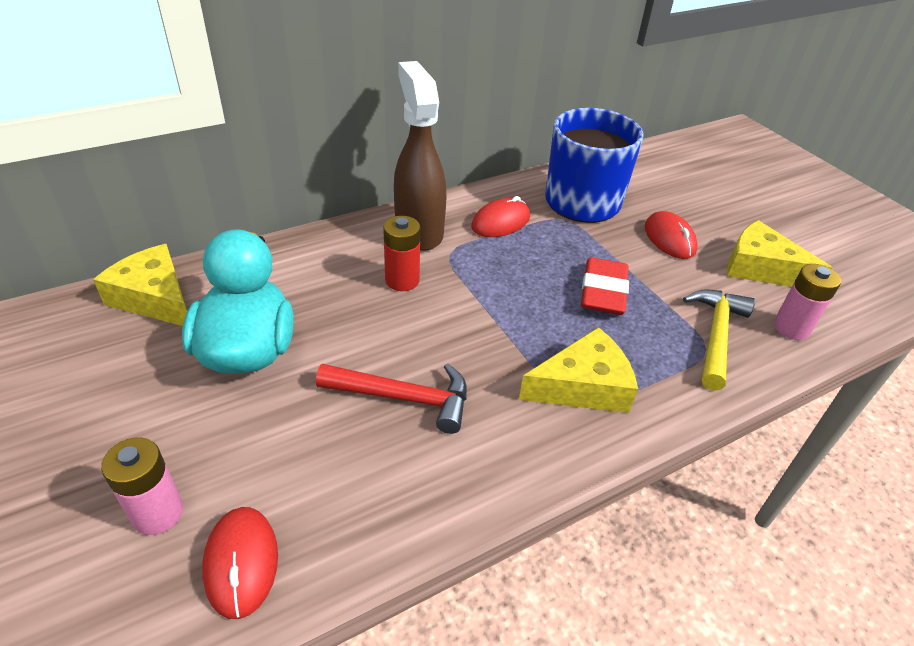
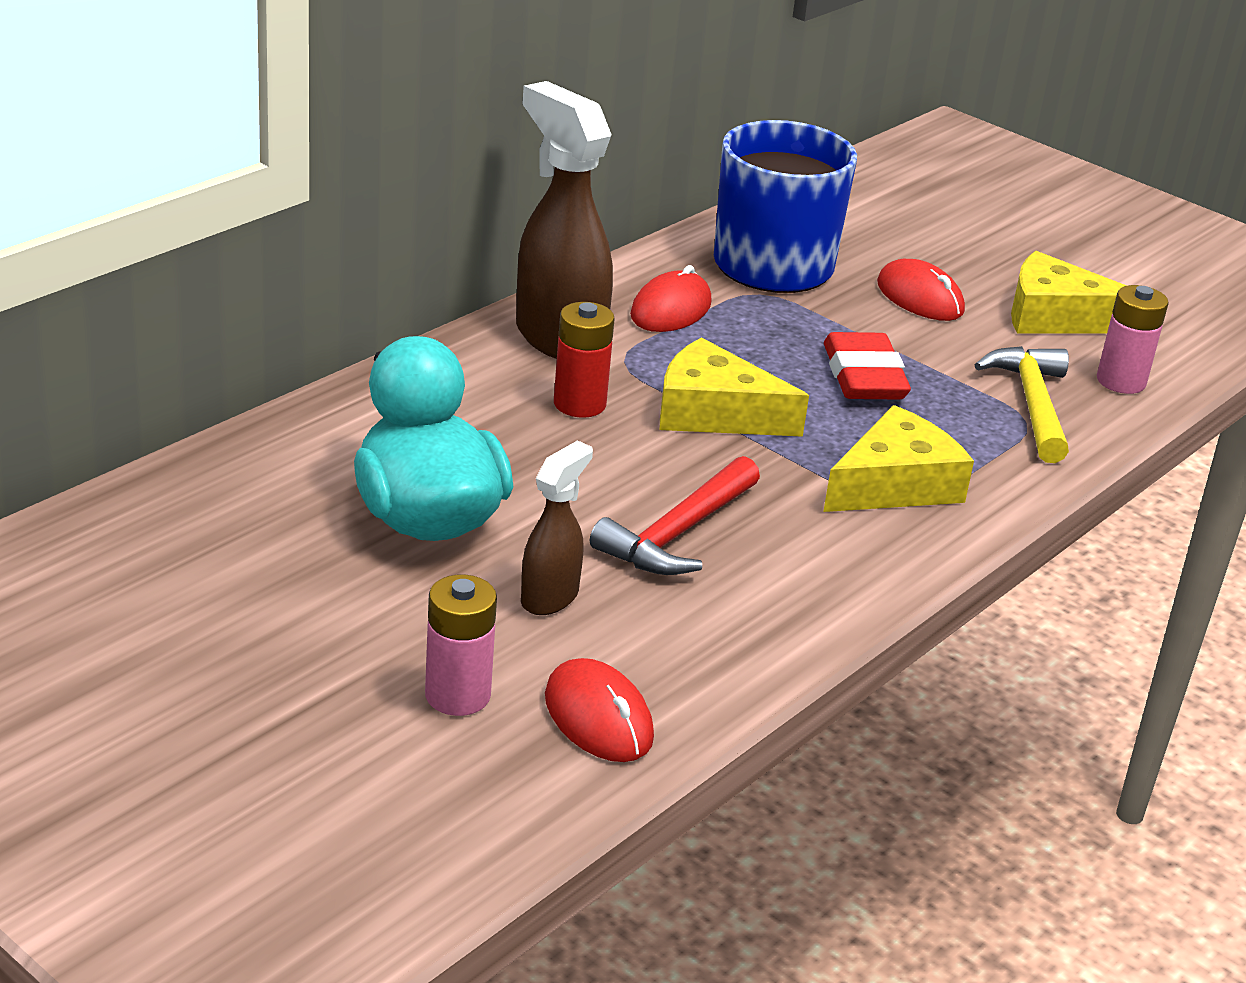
camera: 20 degrees left, 10 degrees down
(155, 298) = (235, 480): yellow cheese -> yellow cheese (714, 413)
(282, 435) = (550, 597): none -> brown spray bottle
(404, 398) = (678, 534): red hammer -> red hammer turned 135 degrees clockwise

